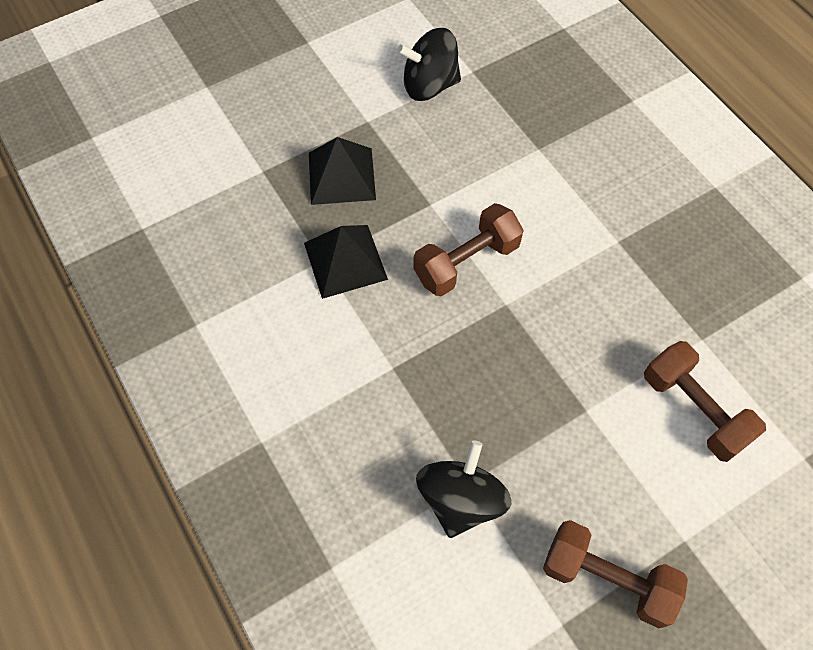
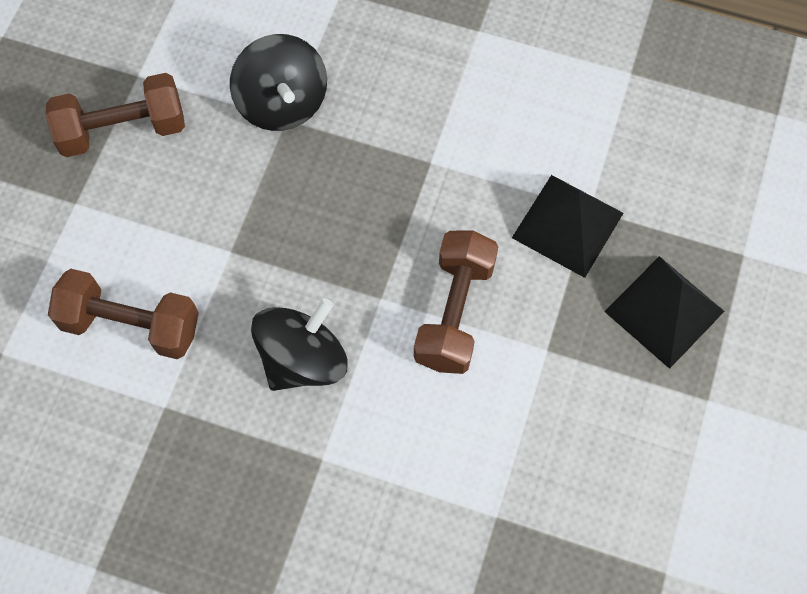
camera: 140 degrees right, 5 degrees up
(429, 85) = (692, 507): black spinning top -> black spinning top (303, 359)

